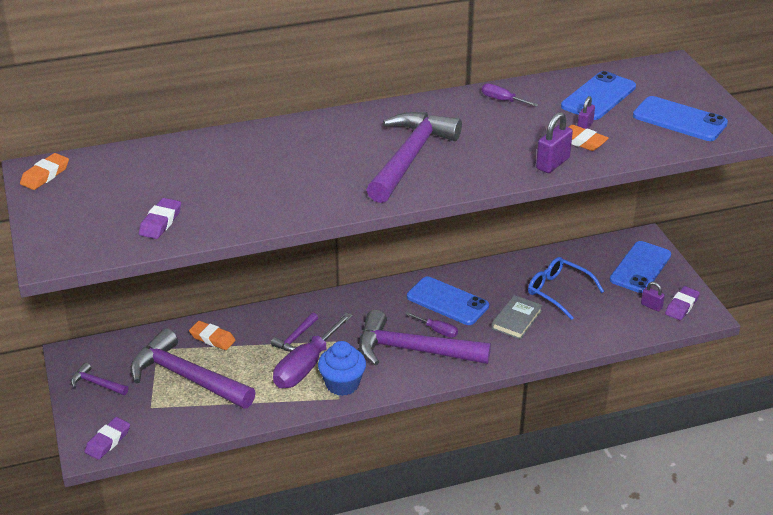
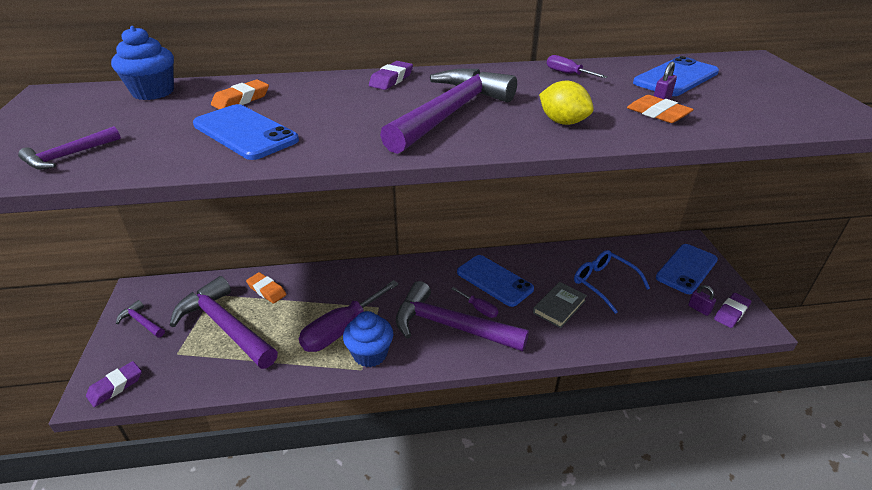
camera: 10 degrees right, 0 degrees up
(45, 175) = (54, 98): orange eraser -> orange eraser (241, 100)
(131, 159) = (153, 92): none -> blue cupcake
(160, 222) = (125, 150): purple eraser -> purple eraser (391, 79)
(295, 338) = (342, 299): purple hammer -> purple hammer (69, 156)
(505, 158) = (563, 122): none -> yellow lemon
(552, 163) = (621, 131): purple padlock -> none
(679, 119) = (776, 103): blue phone -> blue phone (245, 132)

